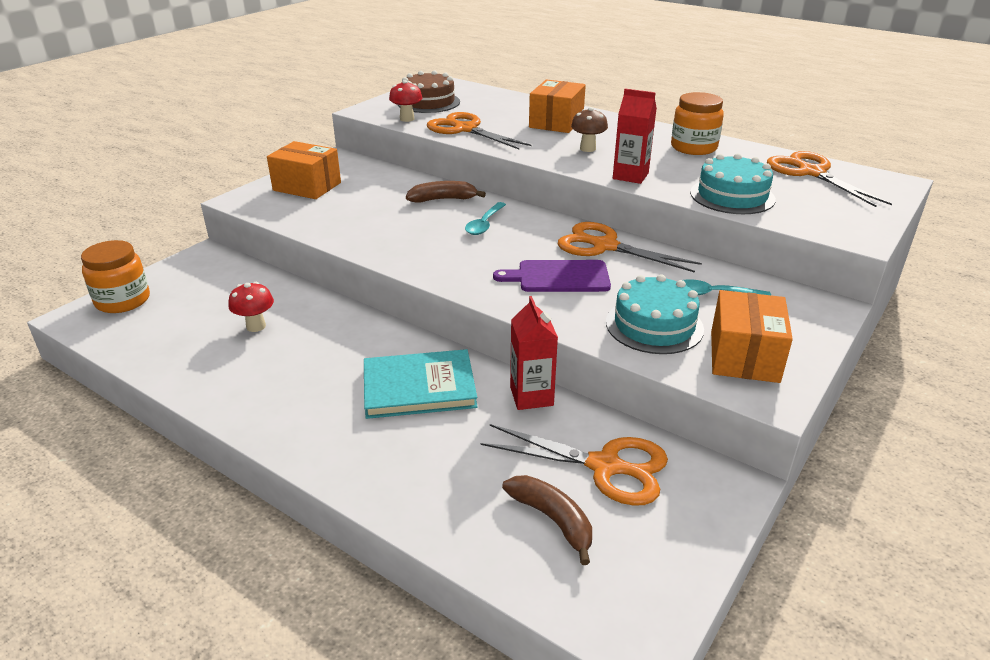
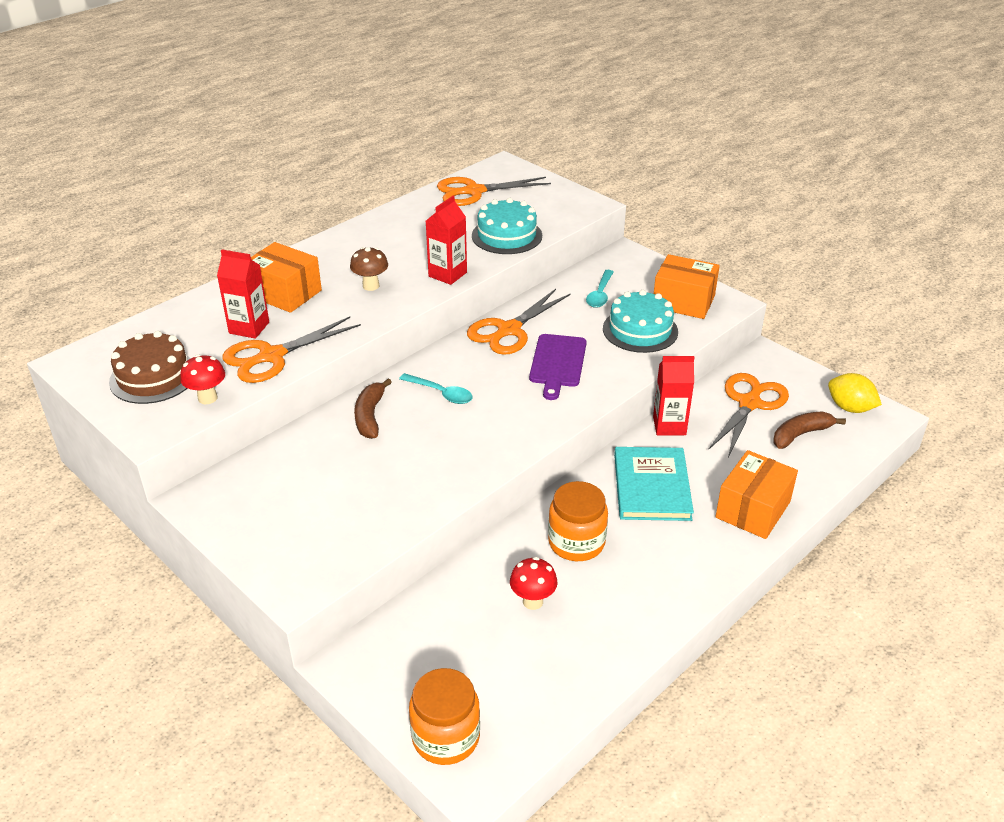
camera: 80 degrees left, 5 degrees up
(307, 186) = (282, 526): orange box -> orange box (753, 509)
(500, 118) = (249, 328): none -> red carton
(642, 584) = (850, 408): none -> yellow lemon
(693, 147) = (395, 230): orange jar -> orange jar (576, 542)

